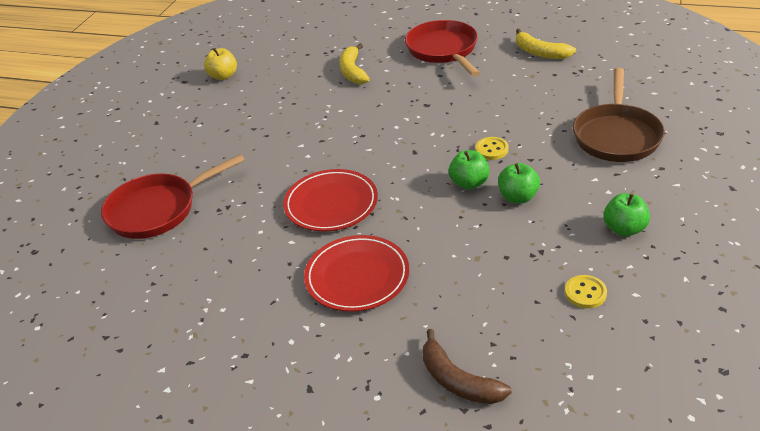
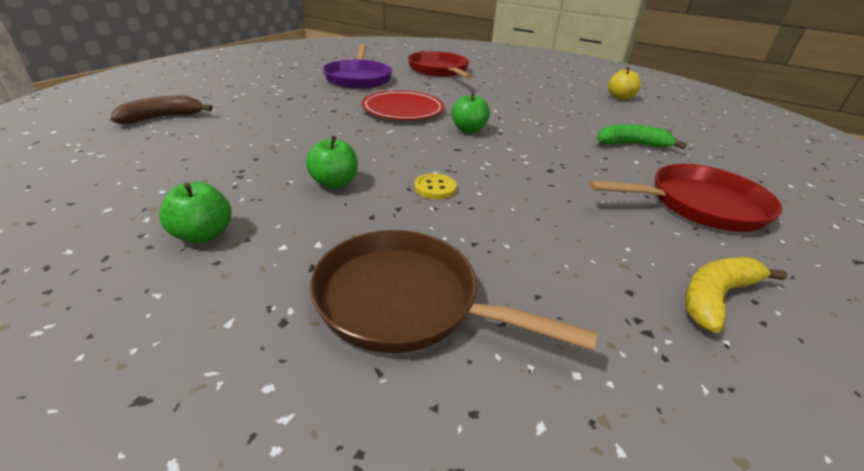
camera: 95 degrees right, 5 degrees down
(223, 272) = (358, 78): none -> purple pan
(353, 71) = (631, 144): yellow banana -> green banana
(357, 276) = (308, 106): red plate -> none
(469, 183) = (382, 164): green apple -> green apple (468, 130)
(585, 293) = (155, 182): yellow button -> none

